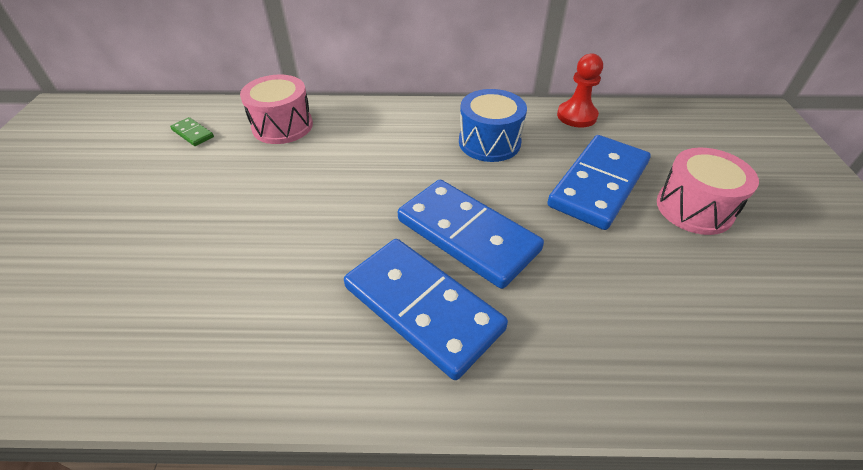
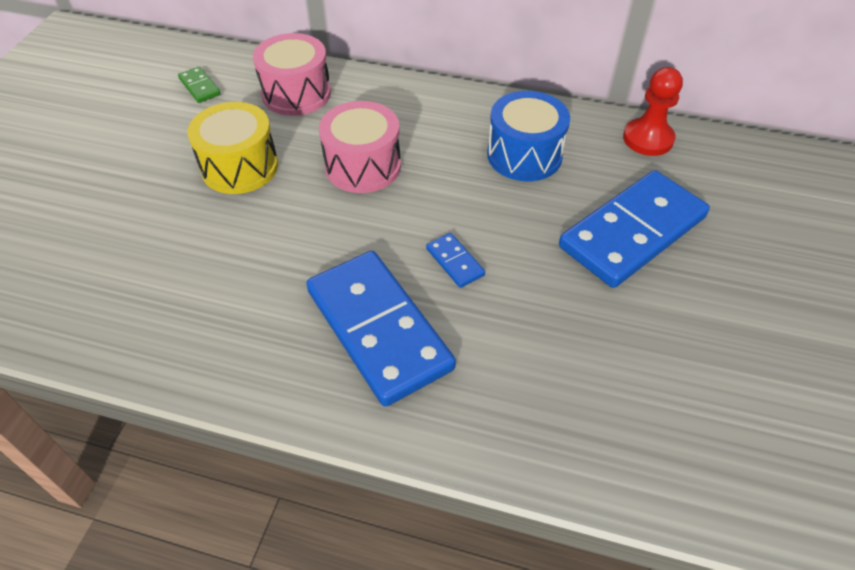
camera: 15 degrees right, 5 degrees up
(248, 192) = (240, 167): none -> yellow drum
(467, 235) = (455, 262): blue domino -> blue domino, size x0.41
(694, 208) = (735, 284): pink drum -> pink drum (363, 166)

